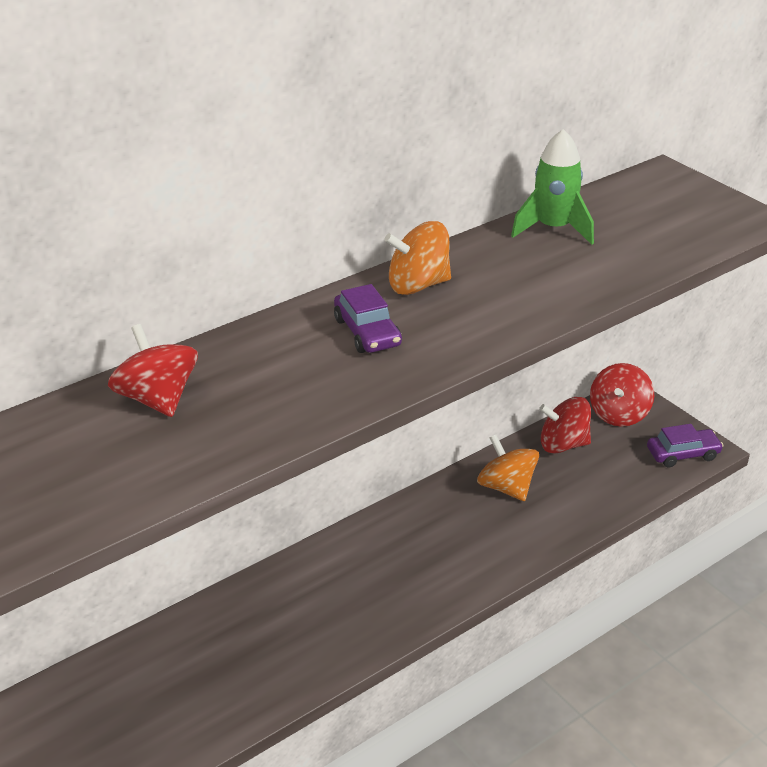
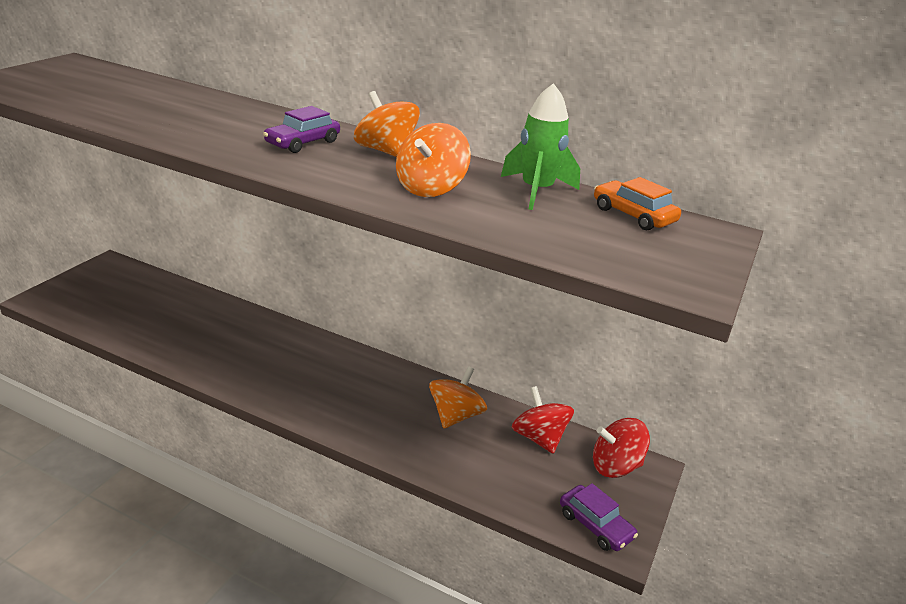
camera: 60 degrees right, 5 degrees down
(157, 399) = (180, 100): red spinning top -> none
(526, 282) = (430, 188): none -> orange spinning top
(620, 199) = (633, 215): none -> orange car

